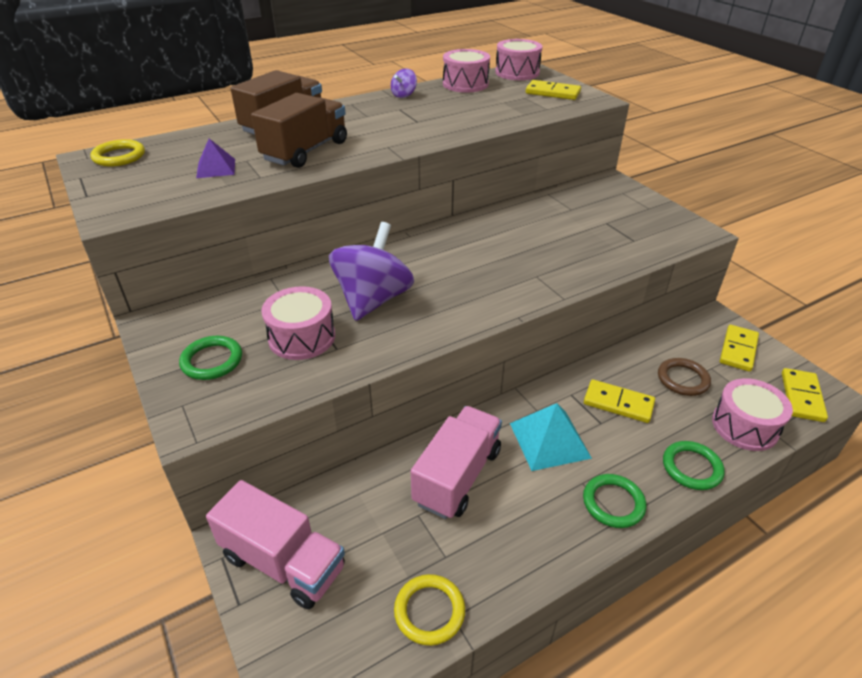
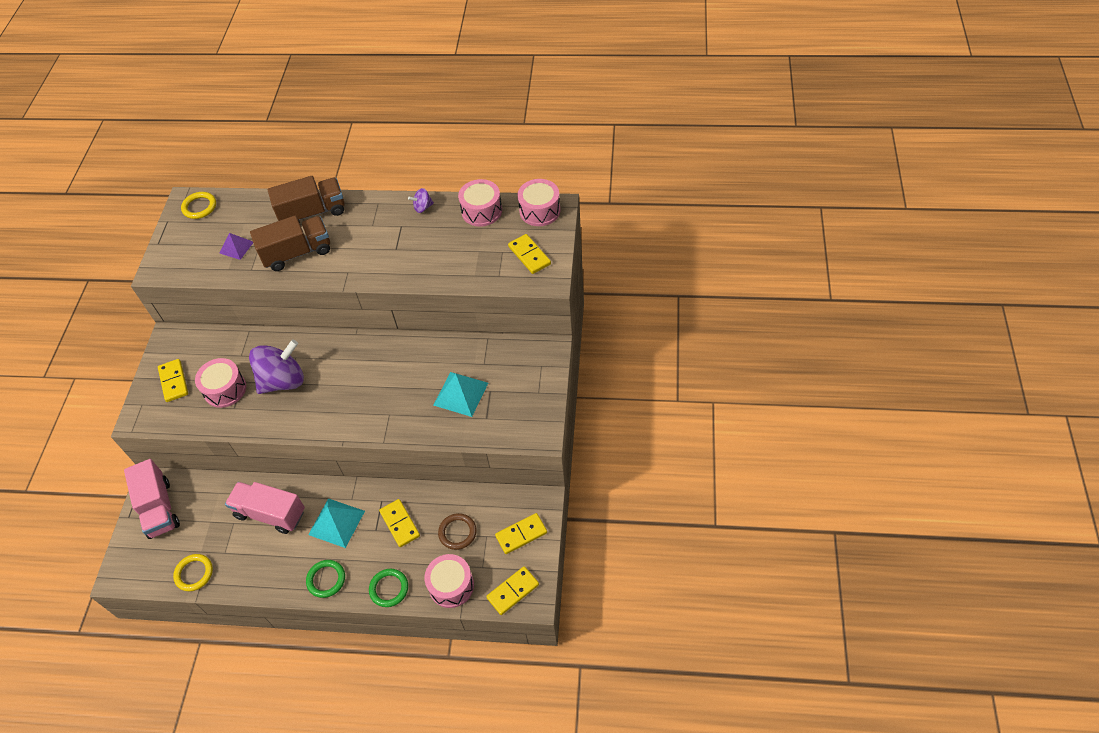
camera: 40 degrees right, 15 degrees up
(212, 361) = (174, 381): green ring -> yellow domino
(457, 476) = (270, 513): pink truck -> pink truck turned 135 degrees counterclockwise
(583, 234) = (461, 394): none -> turquoise pyramid

